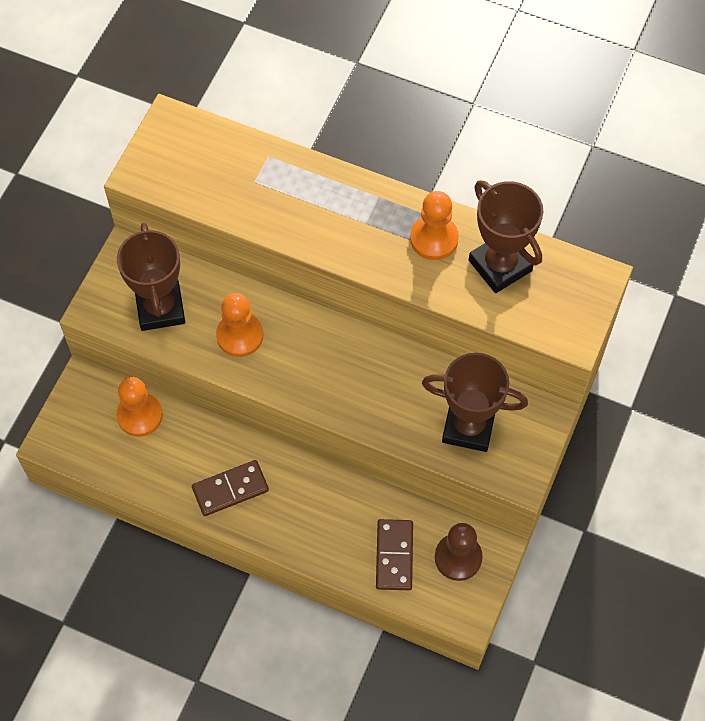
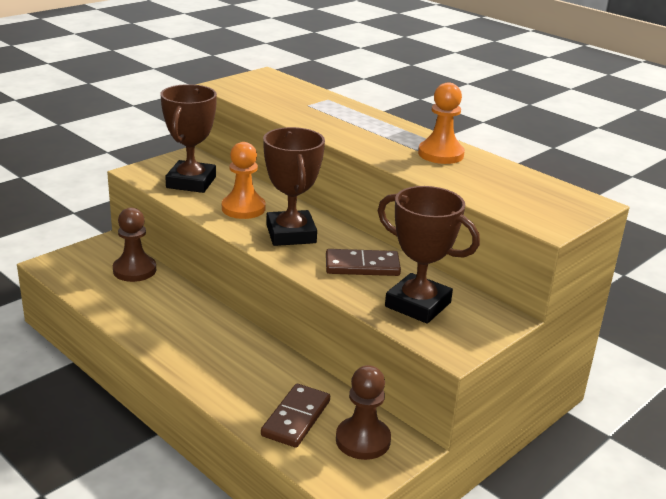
camera: 20 degrees right, 35 degrees down
(140, 415) = (134, 270): orange pawn -> brown pawn
(230, 489) = (173, 330): brown domino -> brown domino (362, 266)
(500, 266) = (494, 177): brown trophy -> brown trophy (291, 234)

